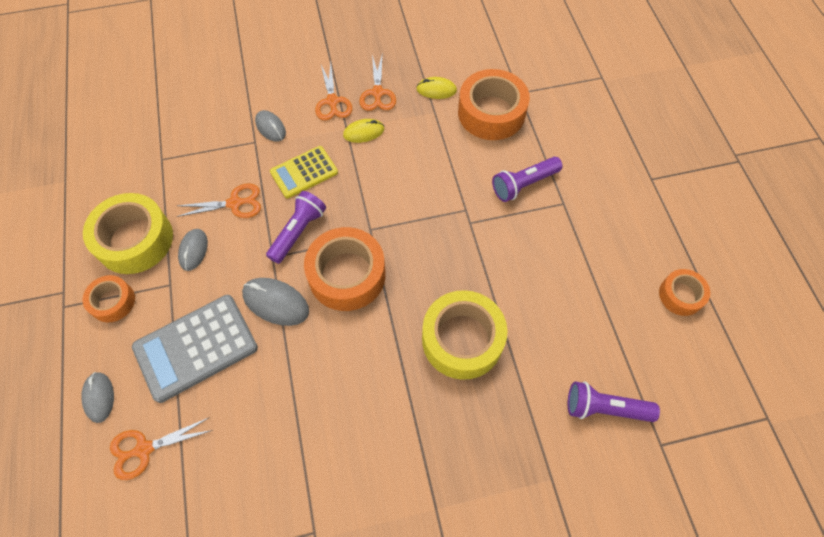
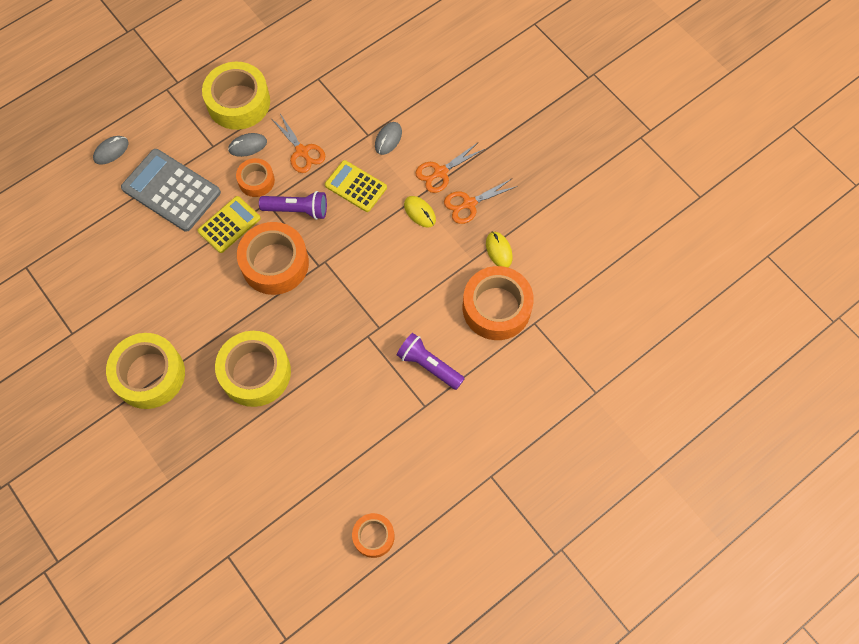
camera: 65 degrees right, 5 degrees up
(113, 302) = (183, 117): orange tape -> orange tape (256, 181)
(144, 449) = (87, 199): orange scissors -> none
(276, 302) = (229, 225): grey mouse -> yellow calculator
(413, 455) = (149, 375): none -> yellow tape
(604, 408) = (241, 502): purple flashlight -> none

